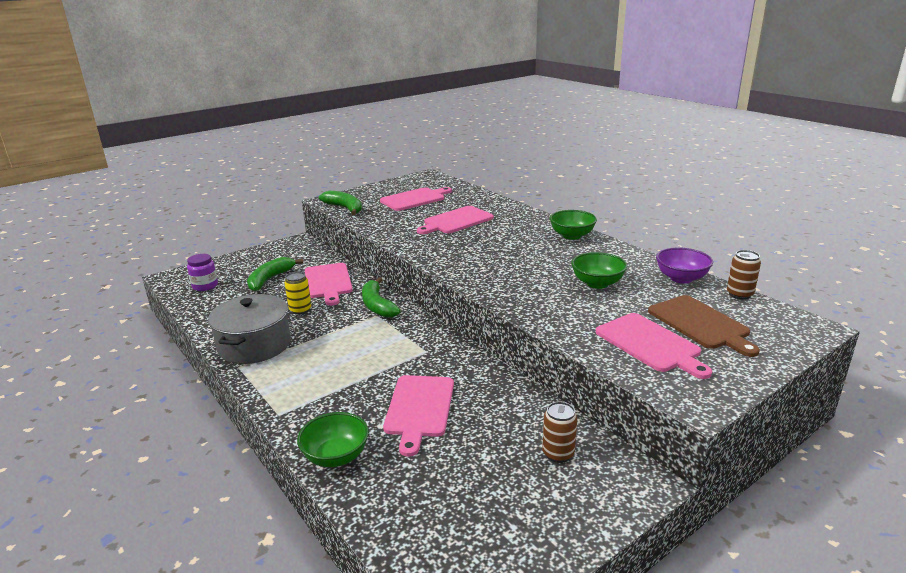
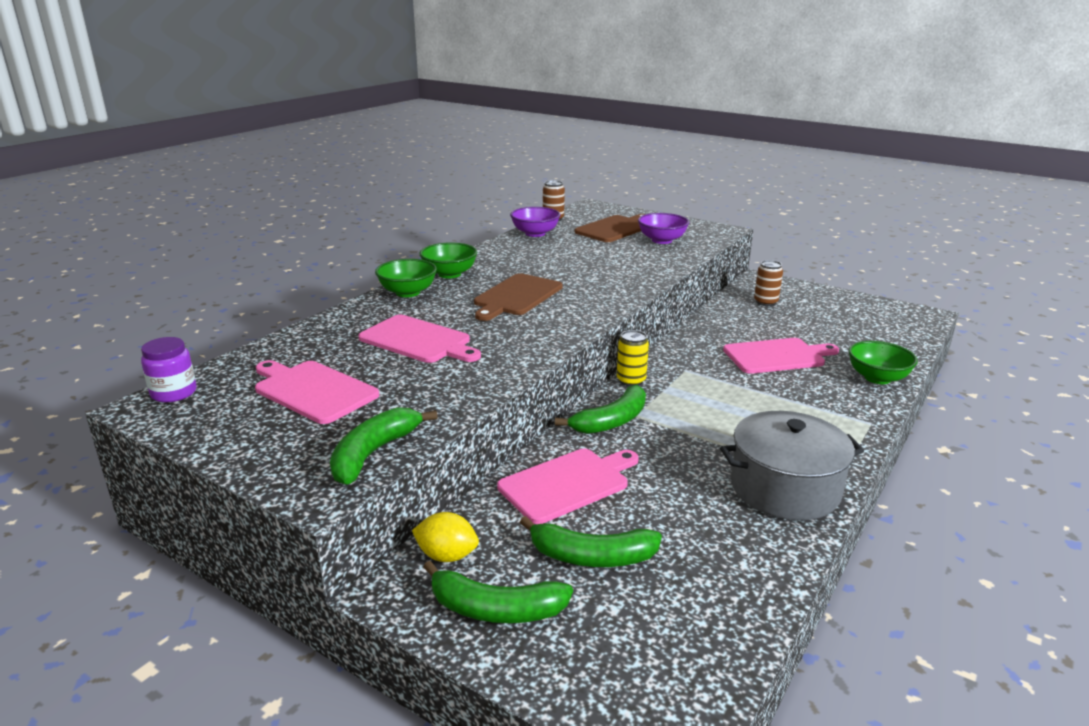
camera: 110 degrees left, 0 degrees up
(205, 286) = (670, 642): purple jar -> purple jar (174, 393)
(265, 257) = (495, 609): none -> green banana
(300, 310) = (669, 481): yellow can -> yellow can (631, 381)
(306, 251) = (447, 555): none -> yellow lemon
(512, 253) = (516, 296): none -> brown cutting board
(597, 283) = (568, 258): green bowl -> green bowl (407, 292)
(650, 344) = (661, 240): pink cutting board -> purple bowl

